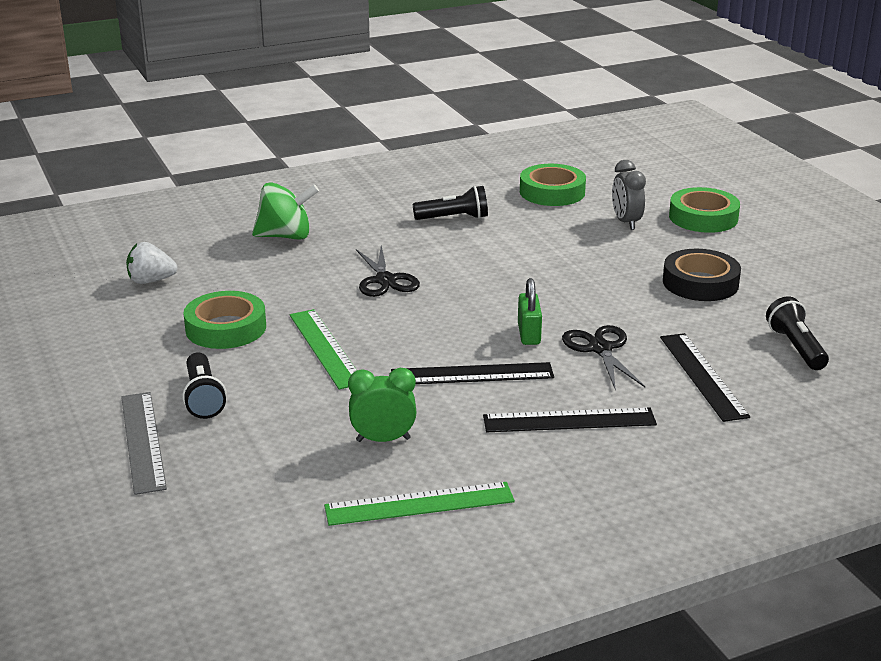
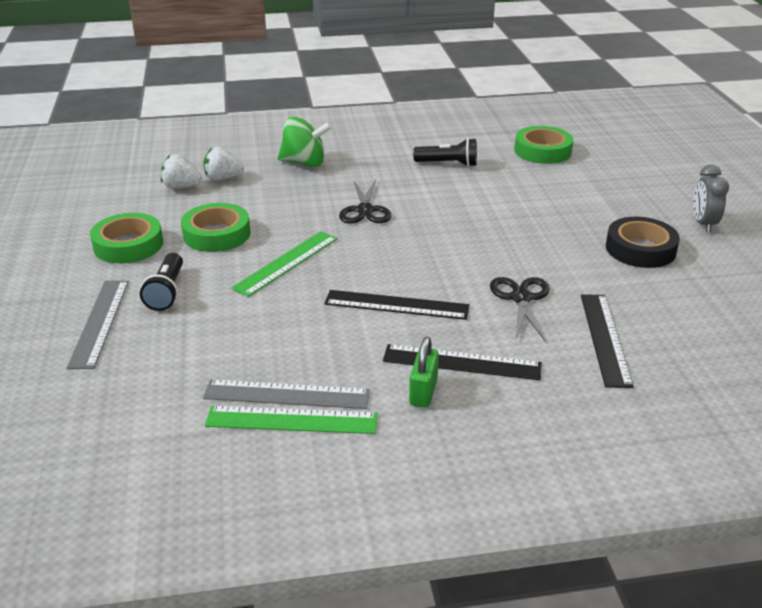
camera: 15 degrees right, 5 degrees up
(196, 265) = (223, 178): none -> white strawberry
(326, 348) = (286, 263): green ruler -> green ruler turned 45 degrees clockwise
(383, 439) = (291, 353): green clock -> none
(400, 480) = (287, 394): none -> grey ruler
(529, 334) = (463, 275): green padlock -> green padlock (423, 392)
(626, 222) = (596, 185): grey clock -> grey clock (703, 224)
(703, 217) = (668, 189): green tape -> green tape (128, 245)
(796, 347) = (706, 324): black flashlight -> none

